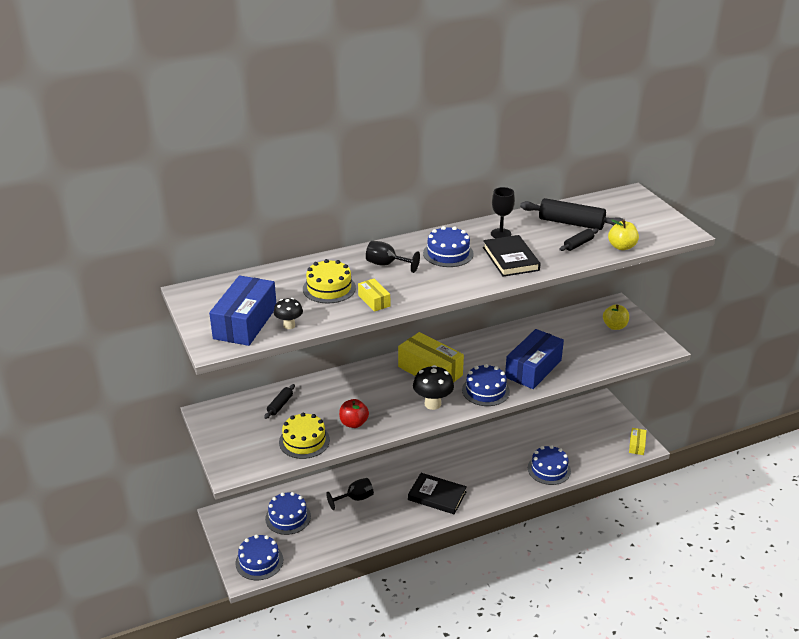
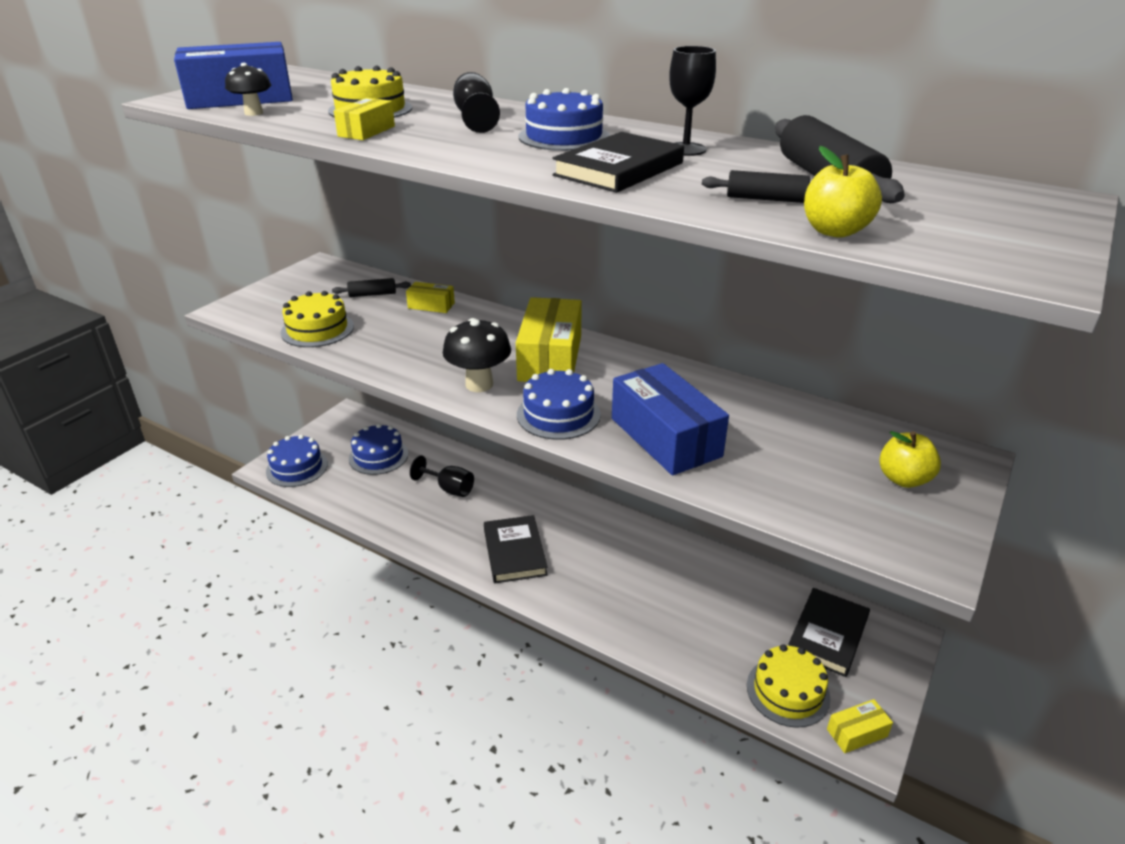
camera: 55 degrees right, 0 degrees up
(323, 388) = (431, 305): none -> yellow box
(354, 423) = (381, 346): red apple -> none
(533, 369) = (665, 437): blue box -> blue box turned 60 degrees clockwise
(549, 469) = (678, 642): blue cake -> none
(582, 421) = (828, 635): none -> black book
(602, 452) = (788, 691): none -> yellow cake

